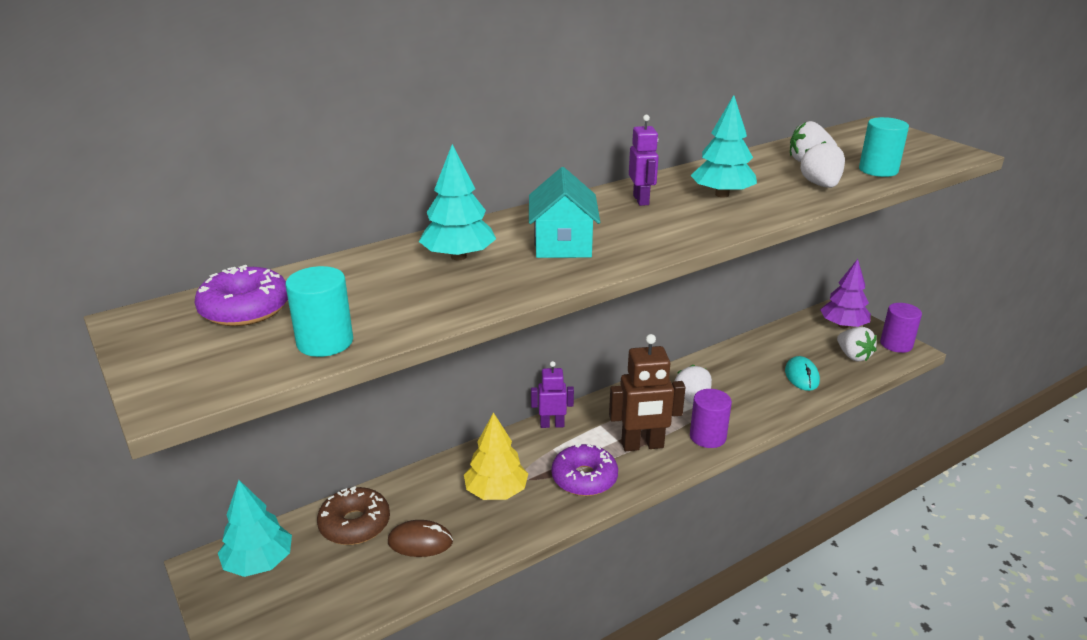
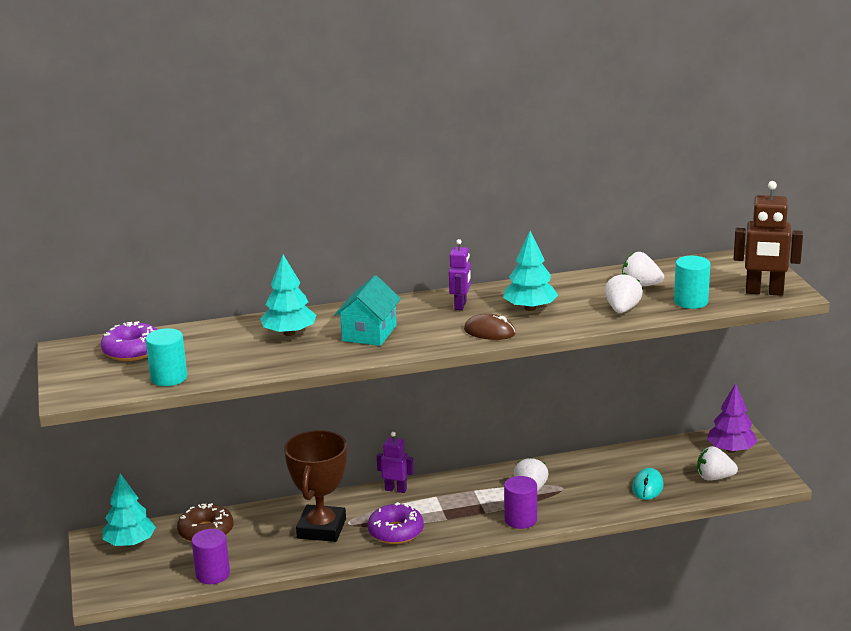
camera: 20 degrees right, 5 degrees down
(420, 542) = (247, 551): brown mouse -> brown mouse (489, 332)
(496, 491) = (321, 529): yellow tree -> brown trophy
(642, 445) = (460, 517): brown robot -> brown robot (764, 292)
(853, 356) = (714, 478): white strawberry -> white strawberry turned 105 degrees clockwise
(896, 344) = (768, 474): purple cylinder -> purple cylinder (213, 574)

